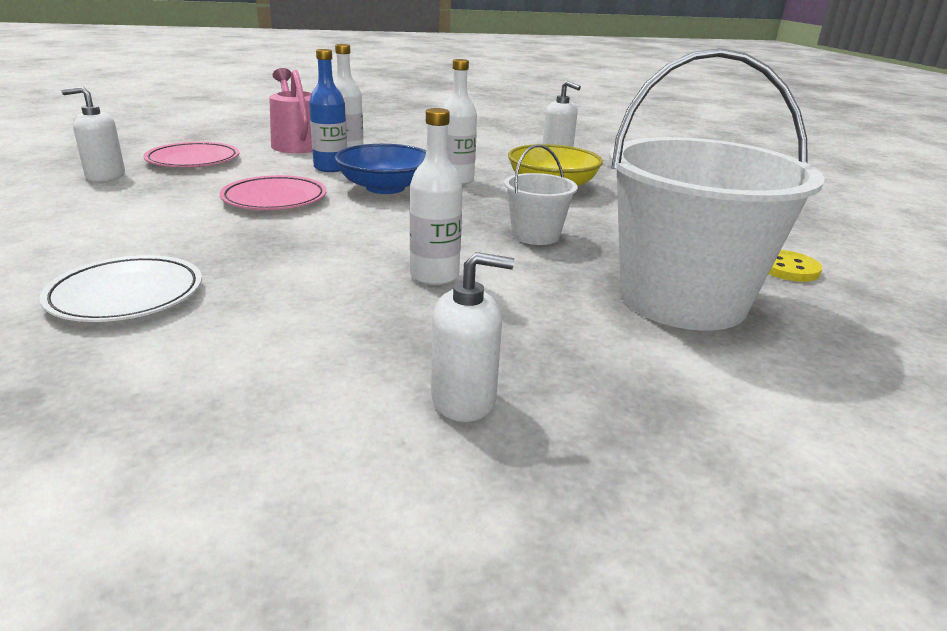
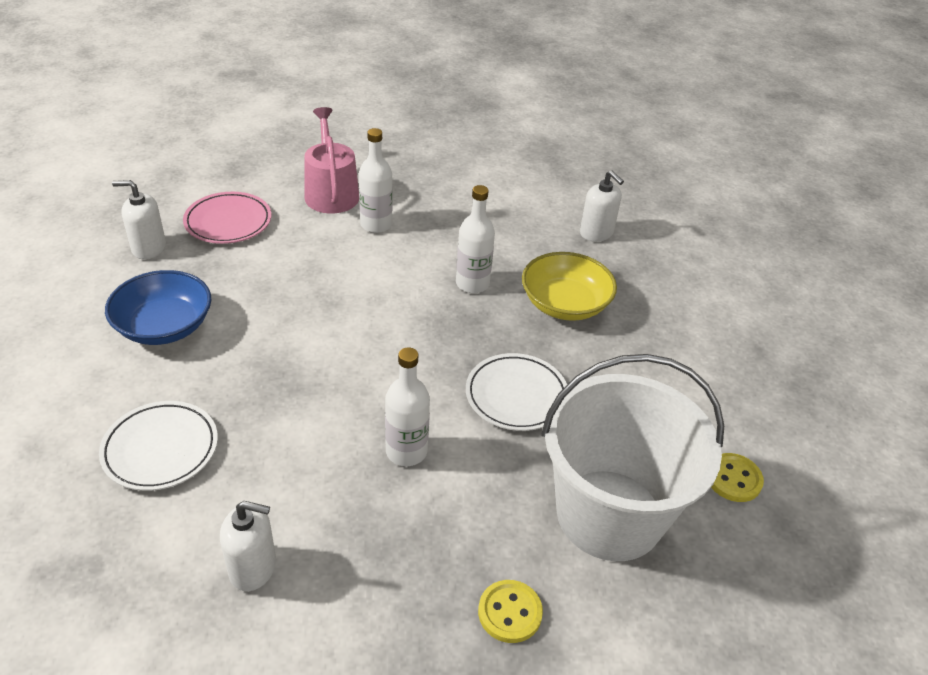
camera: 10 degrees right, 15 degrees up
(274, 199) = (293, 305): pink plate -> none
(331, 168) = (355, 248): blue bottle -> none
(385, 187) = (399, 292): blue bowl -> blue bowl (164, 326)
(464, 399) = (385, 616): white soap dispenser -> white soap dispenser (253, 568)
(535, 235) = (516, 395): white bucket -> white plate
(620, 380) = (510, 612): none -> yellow button

